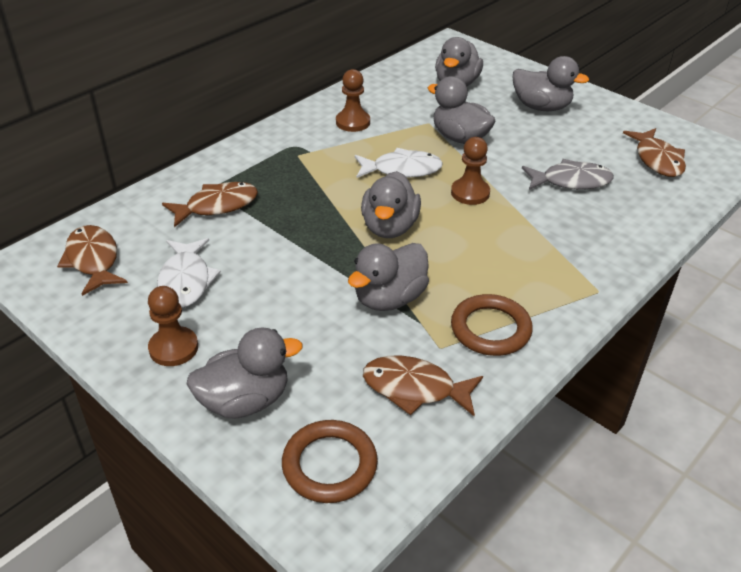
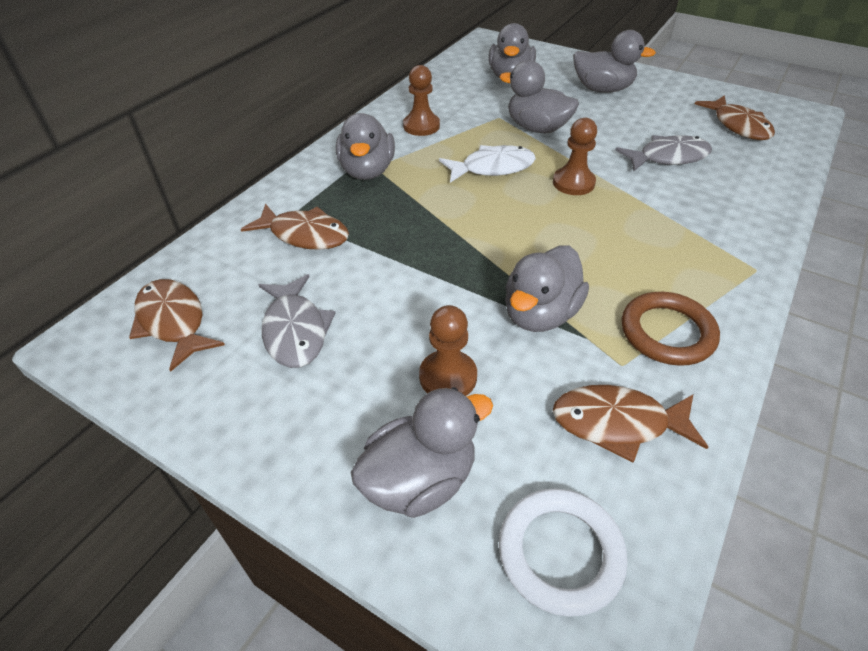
camera: 10 degrees left, 5 degrees up
(173, 348) = (306, 422): brown pawn -> brown pawn (448, 377)
(186, 281) = (295, 330): white fish -> grey fish
(217, 206) = (305, 235): brown fish -> brown fish turned 60 degrees clockwise
(329, 465) = (560, 553): brown ring -> white ring
(389, 227) = (505, 231): grey duck -> grey duck (367, 171)

